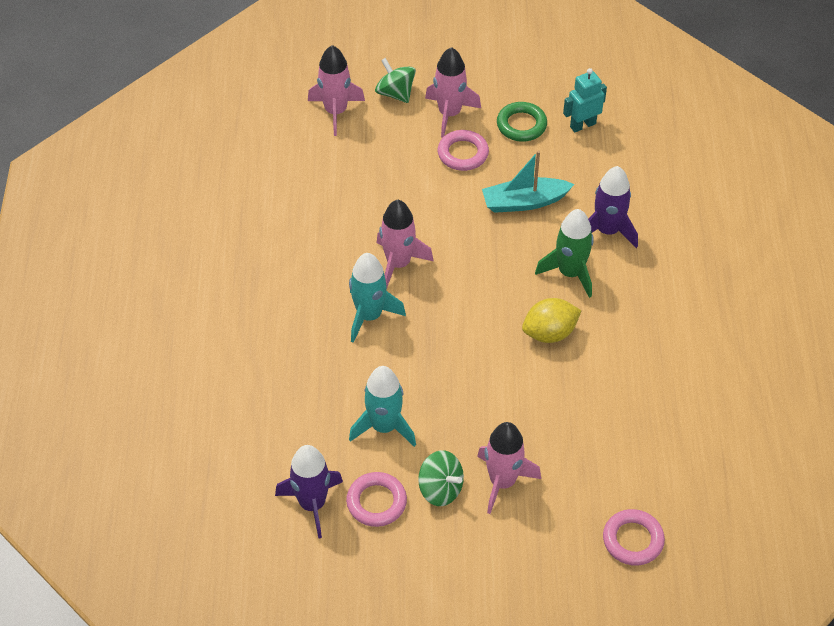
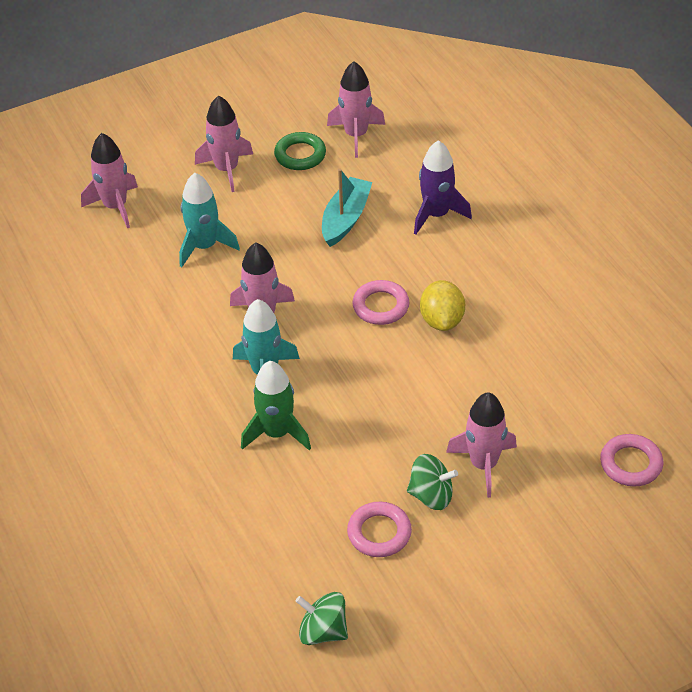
camera: 25 degrees left, 5 degrees down
(312, 504) = (319, 561): purple rocket -> none
(384, 427) = (343, 463): turquoise rocket -> turquoise rocket (204, 246)
(395, 93) = (163, 170): green spinning top -> green spinning top (323, 631)
(463, 153) = (261, 199): pink ring -> pink ring (381, 306)
(524, 202) = (345, 219): turquoise boat -> turquoise boat turned 150 degrees clockwise
(549, 333) = (442, 320): yellow lemon -> yellow lemon turned 45 degrees counterclockwise
(570, 273) = (426, 262): green rocket -> green rocket (277, 433)
(582, 125) = (356, 135): turquoise robot -> pink rocket

